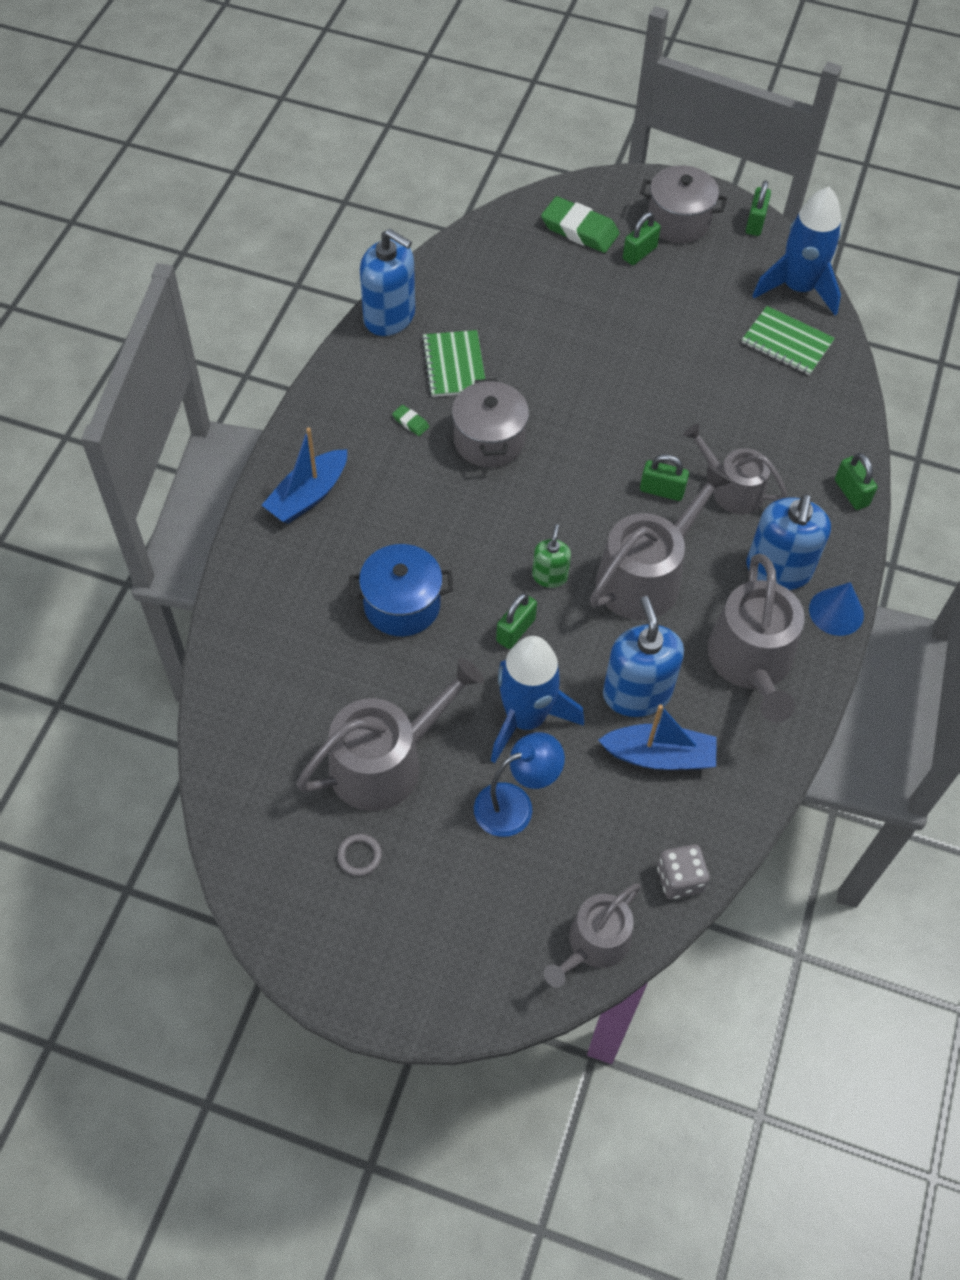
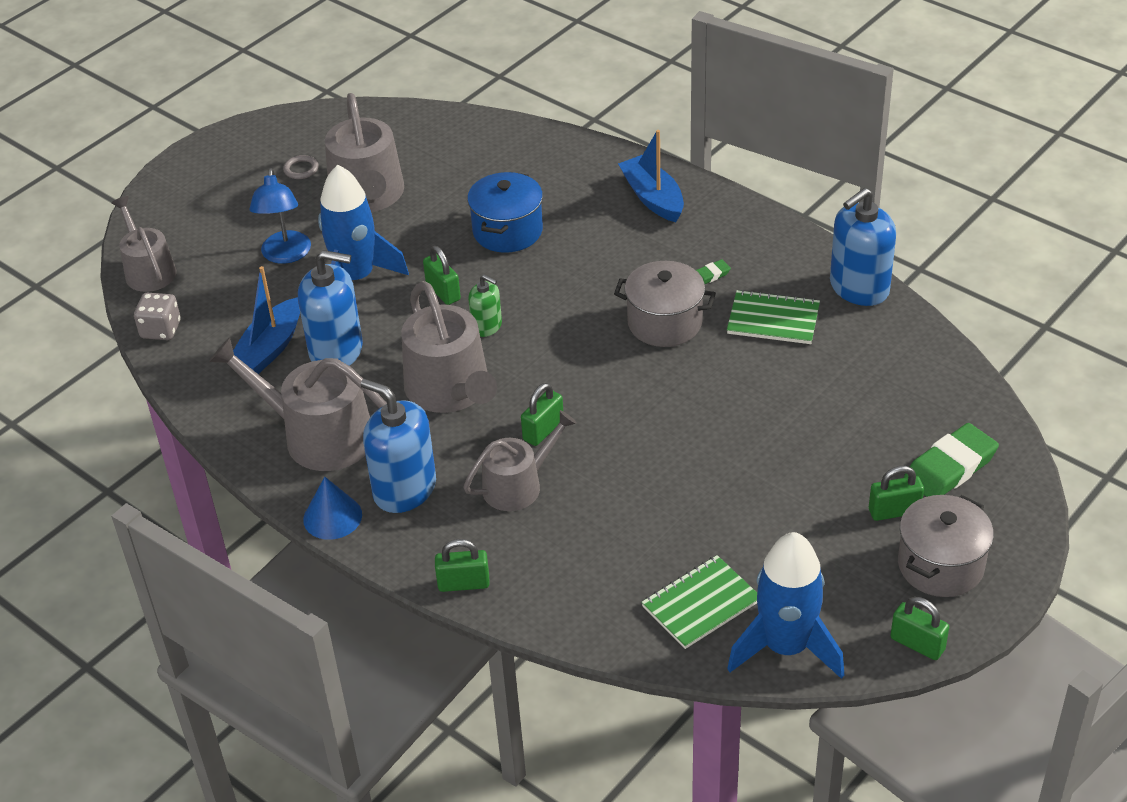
camera: 115 degrees right, 15 degrees down
(639, 253) = (894, 511): green padlock -> green padlock turned 75 degrees counterclockwise

